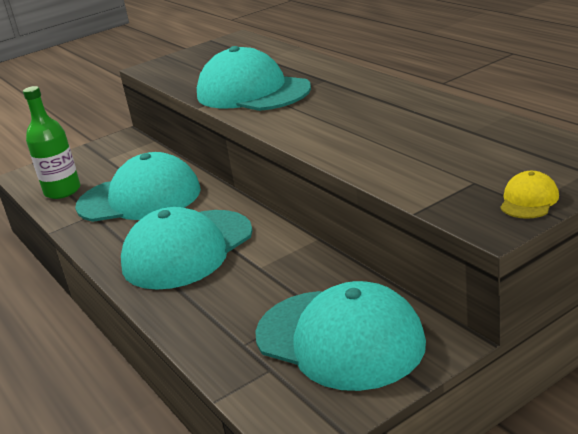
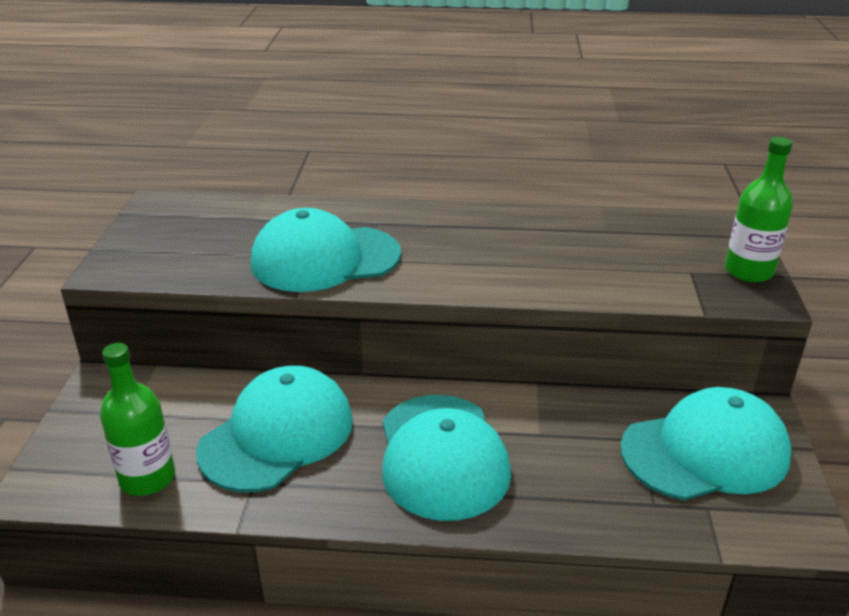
camera: 55 degrees left, 5 degrees up
(529, 200) = (748, 271): yellow cap -> green bottle

